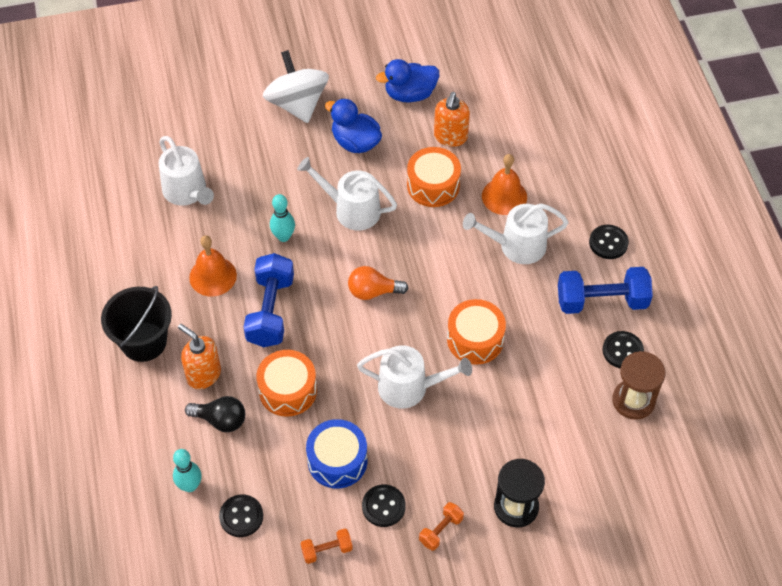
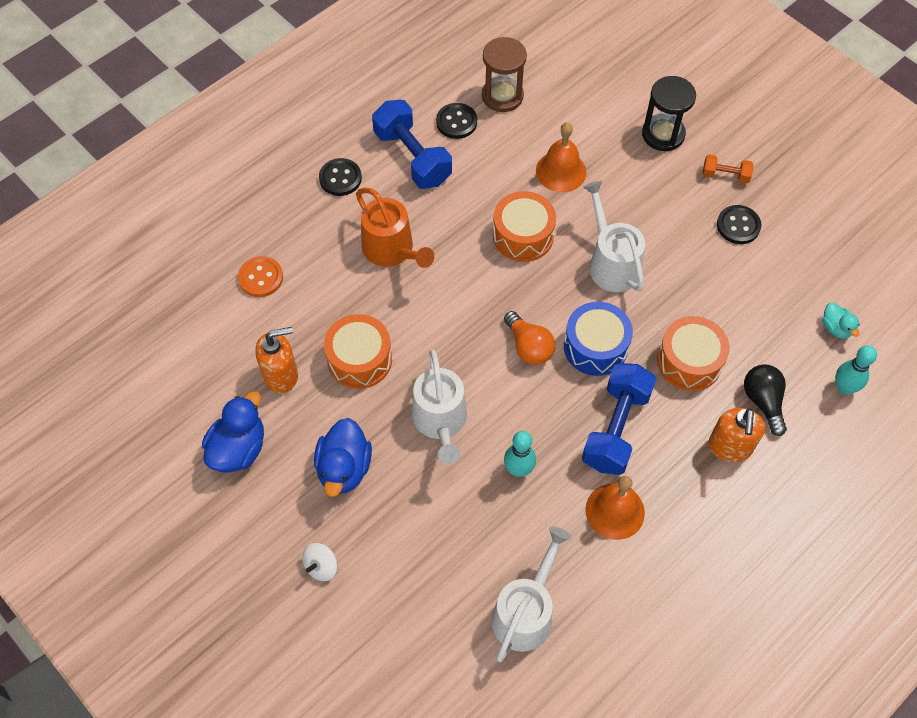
camera: 120 degrees left, 5 degrees up
(143, 341) = (738, 530): black bucket -> none
(241, 516) = (836, 328): black button -> turquoise duck
(270, 311) = (616, 428): blue dumbbell -> blue dumbbell turned 45 degrees counterclockwise
(297, 104) = (321, 566): white spinning top -> white spinning top, size x0.43
(327, 550) = (809, 247): orange dumbbell -> none
(337, 461) = (725, 282): blue drum -> blue drum (595, 347)
(410, 94) = (238, 449): blue duck -> blue duck turned 105 degrees counterclockwise
(504, 196) = (335, 288): orange bell -> orange bell (561, 171)
(516, 246) = (392, 250): white watering can -> orange watering can
(542, 157) = (261, 278): none -> orange button

